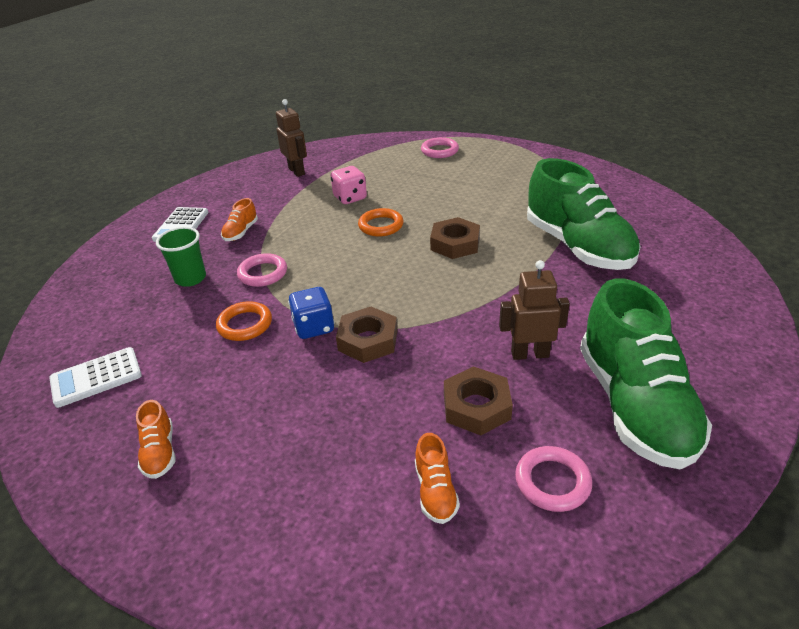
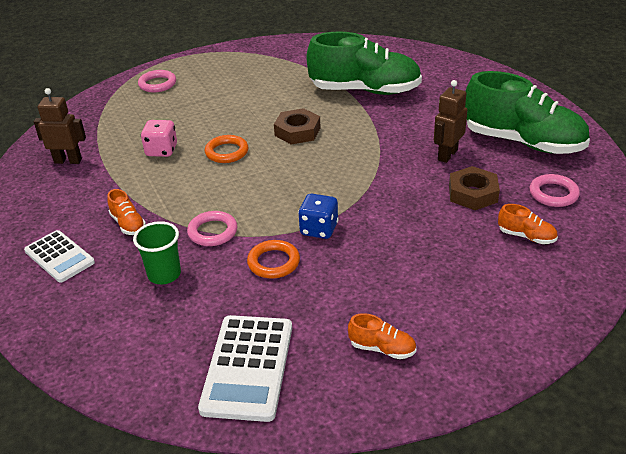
camera: 55 degrees left, 0 degrees up
(96, 377) = (248, 367): white calculator -> white calculator, size x1.52
(368, 340) = (363, 210): brown nut -> none

